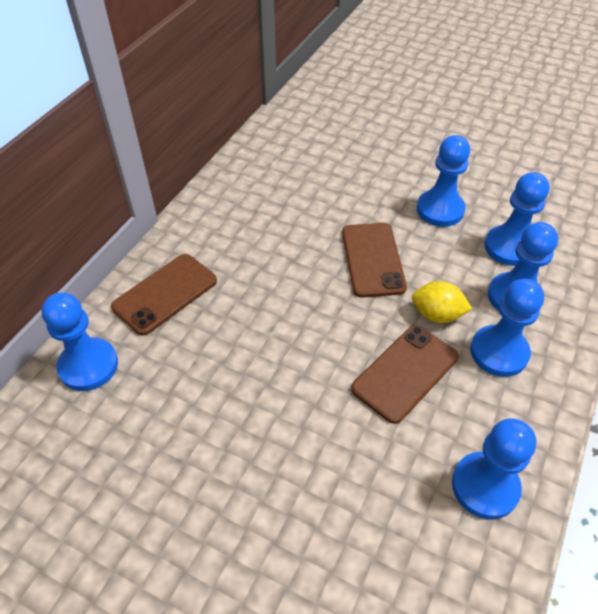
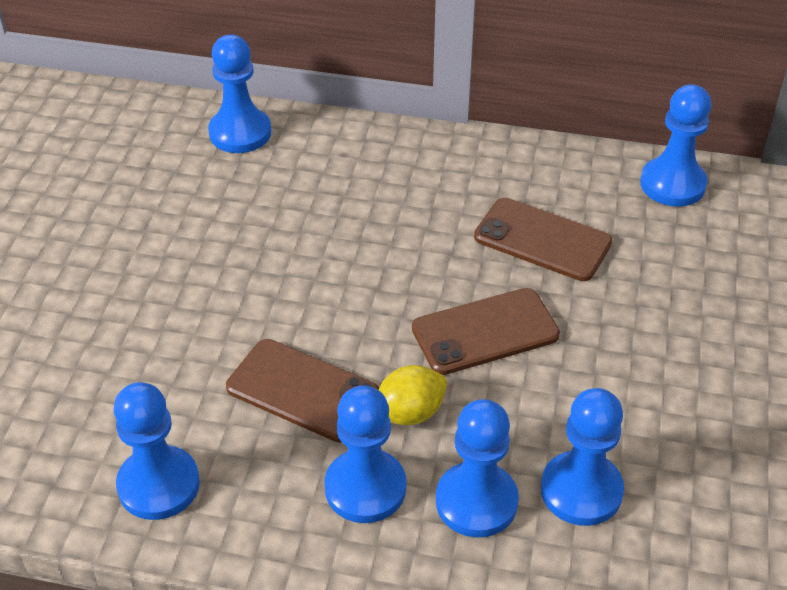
camera: 75 degrees right, 5 degrees down
(165, 294) = (354, 159): brown phone -> brown phone (542, 240)
(437, 314) = (409, 413): yellow lemon -> yellow lemon turned 60 degrees clockwise
(440, 210) = (625, 396): blue pawn -> blue pawn (672, 184)

